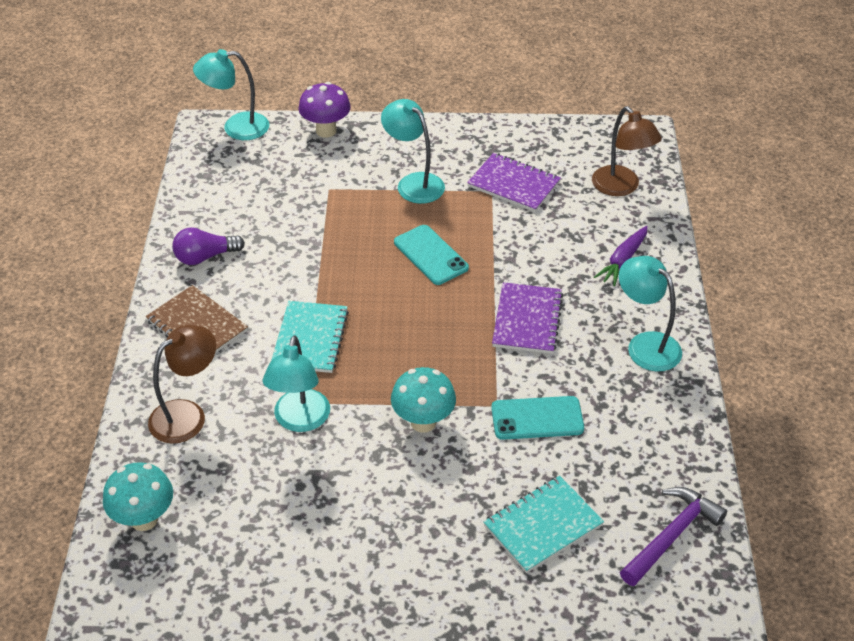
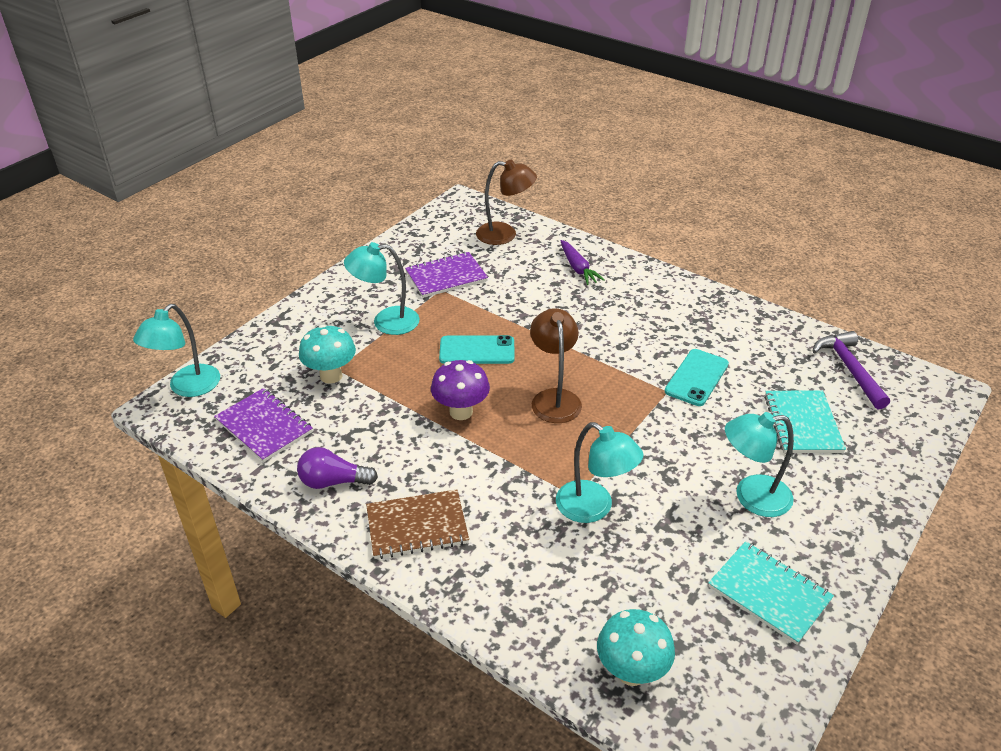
camera: 55 degrees left, 5 degrees down
(187, 415) = (524, 582): brown lamp -> brown lamp (554, 398)
(205, 257) = (333, 481): purple light bulb -> purple light bulb turned 75 degrees clockwise
(310, 339) = (504, 459): turquoise notebook -> turquoise notebook (769, 593)
(326, 131) = (264, 338): purple mushroom -> purple mushroom (461, 412)
(423, 422) = (654, 437): turquoise mushroom -> turquoise mushroom (331, 376)
(527, 320) = (594, 336): purple notebook -> purple notebook (264, 426)
(645, 345) = (667, 297): turquoise lamp -> turquoise lamp (751, 497)

